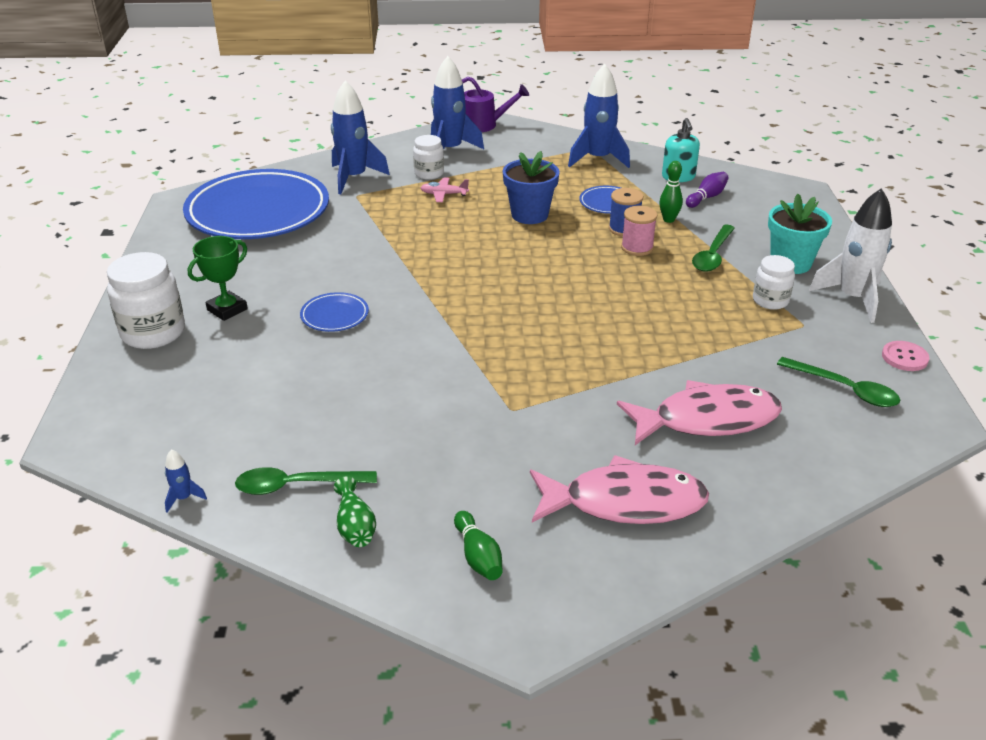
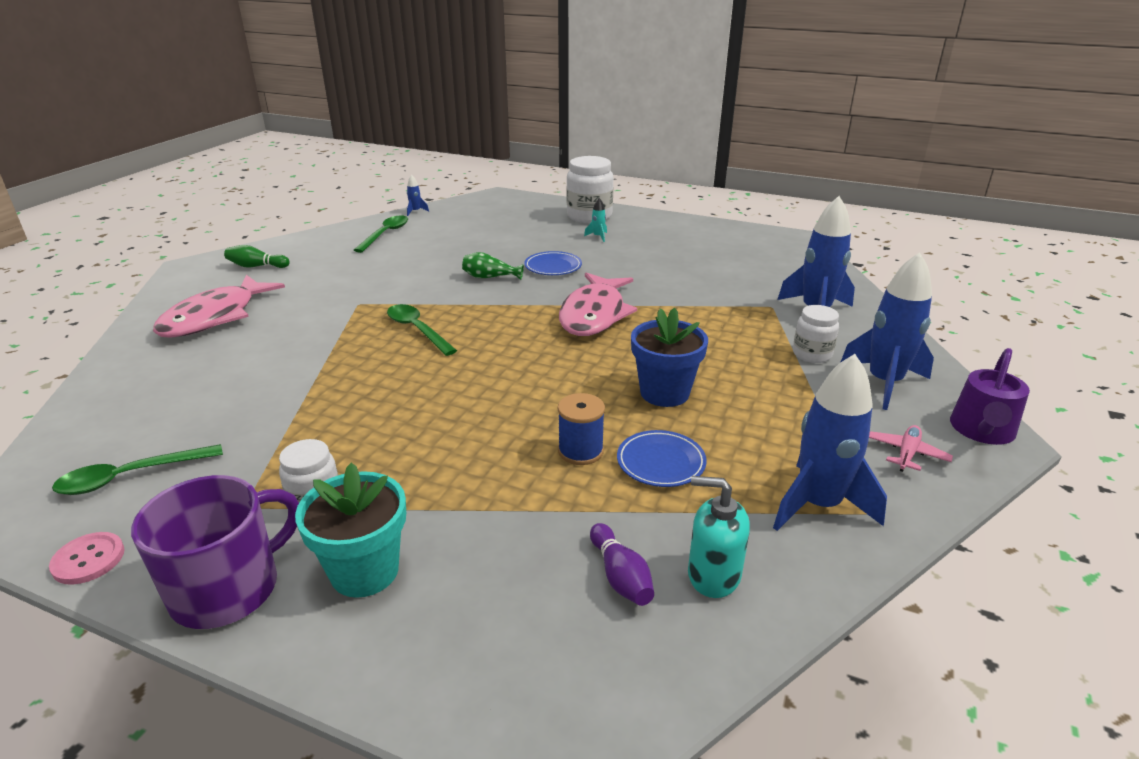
camera: 115 degrees right, 5 degrees down
(227, 309) = (598, 237): green trophy -> turquoise rocket
(258, 212) = (755, 262): blue plate -> none
(355, 527) = (331, 242): green vase -> green vase (489, 277)
(444, 194) = (749, 352): pink plane -> pink plane (907, 454)
(637, 248) = (527, 444): pink spool -> none
(668, 220) = (577, 501): green bowling pin -> none
(707, 419) = (225, 378): pink fish -> pink fish (594, 315)
(712, 255) = (455, 501): green spoon -> green spoon (417, 330)
(852, 298) = (228, 588): white rocket -> purple mug

